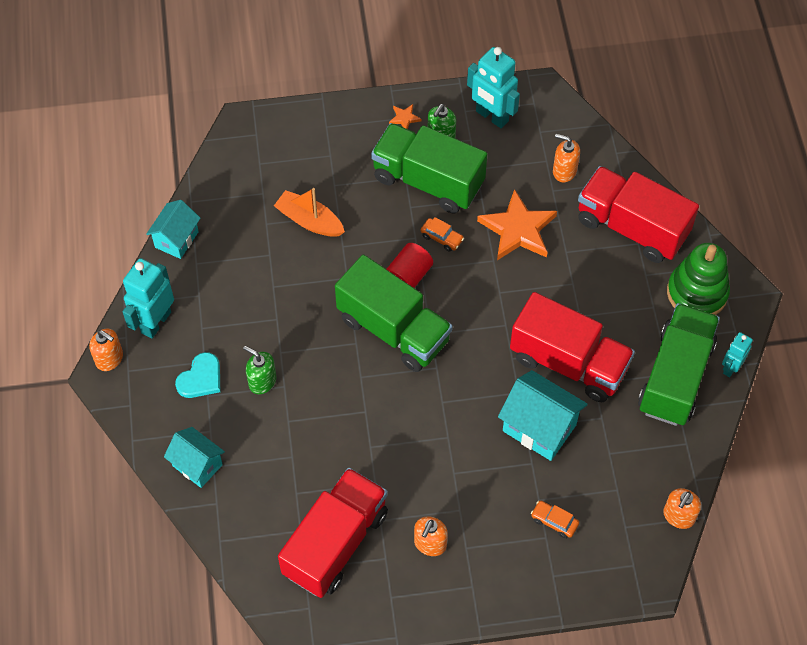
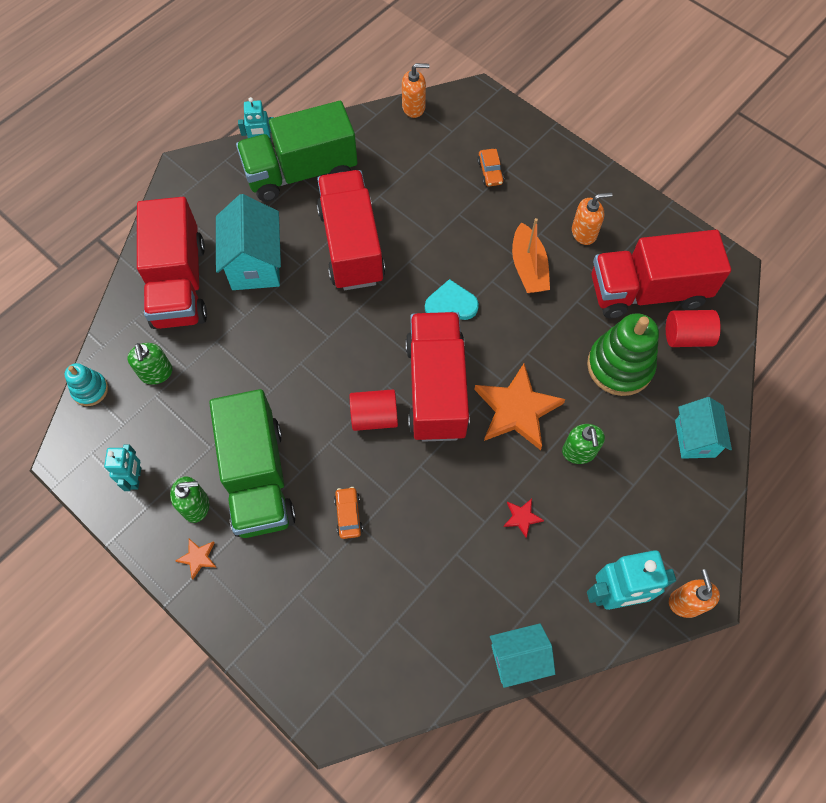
camera: 130 degrees left, 5 degrees up
(201, 378) = (625, 504): turquoise heart -> turquoise heart (451, 304)
(254, 309) = (522, 517): none -> red star
(273, 535) = (687, 336): none -> red cylinder
(309, 221) = (389, 548): orange boat -> orange boat (528, 267)
(393, 330) = (436, 388): green truck -> red truck
(441, 238) = (311, 420): orange car -> orange car (348, 515)
(491, 116) = (136, 478): turquoise robot -> turquoise robot, size x0.58
(518, 229) = (252, 366): orange star -> orange star (517, 409)
(539, 428) = (426, 228): turquoise house -> turquoise house (255, 264)
(564, 171) = (156, 373): orange soap dispenser -> green soap dispenser
(585, 127) = (90, 390): none -> turquoise stacking toy
(697, 293) = (209, 202): green stacking toy -> green stacking toy (619, 366)

